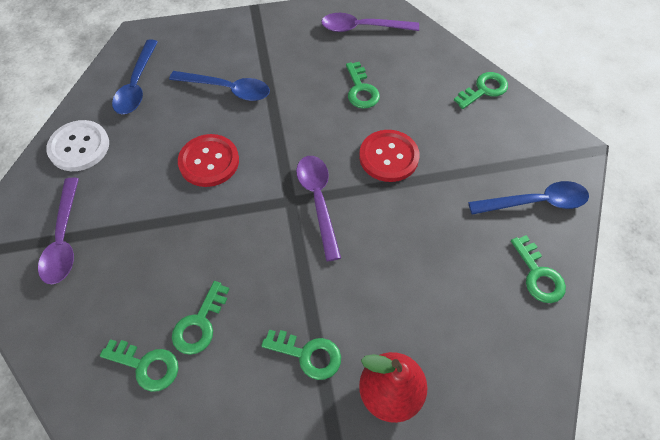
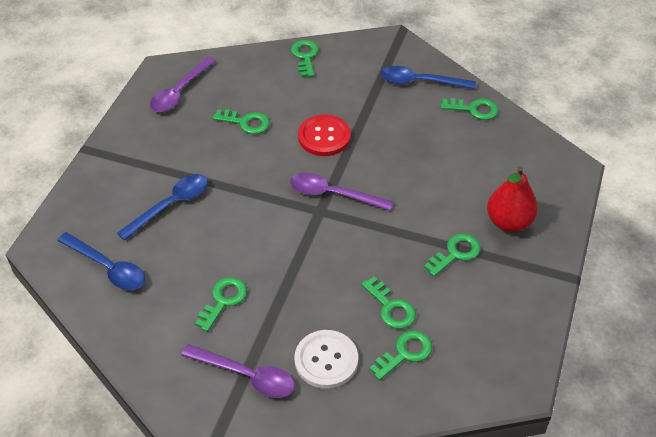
camera: 60 degrees left, 10 degrees down
(79, 147) = (148, 335): white button -> white button (326, 360)
(140, 179) = (223, 300): none -> green key
(209, 161) = (241, 247): red button -> none
(535, 202) = (420, 82): blue spoon -> blue spoon turned 105 degrees counterclockwise

